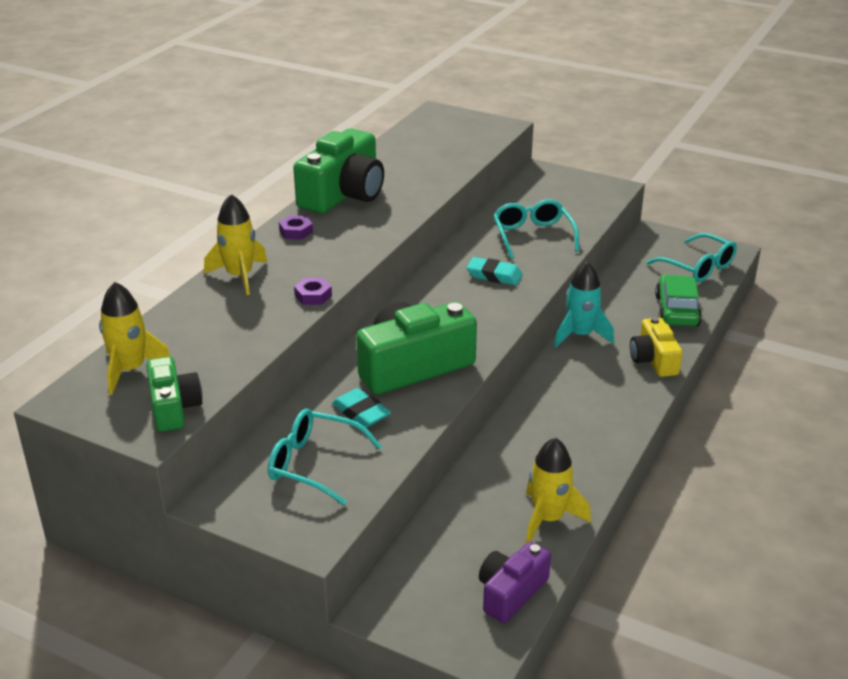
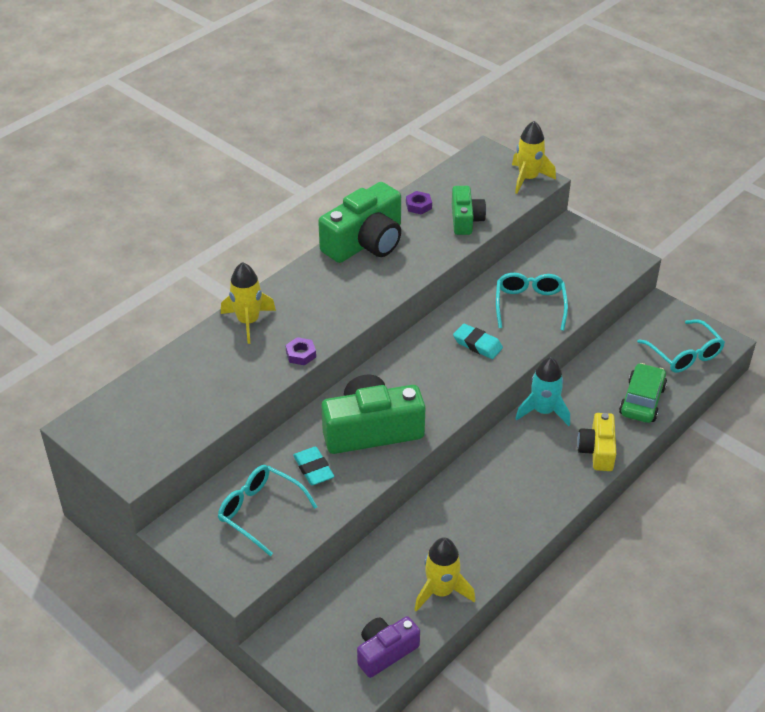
camera: 15 degrees right, 10 degrees up
(130, 370) = (135, 405): yellow rocket -> yellow rocket (528, 178)
(173, 407) = (157, 449): green camera -> green camera (465, 220)
(296, 231) = (310, 279): purple nut -> purple nut (418, 206)

